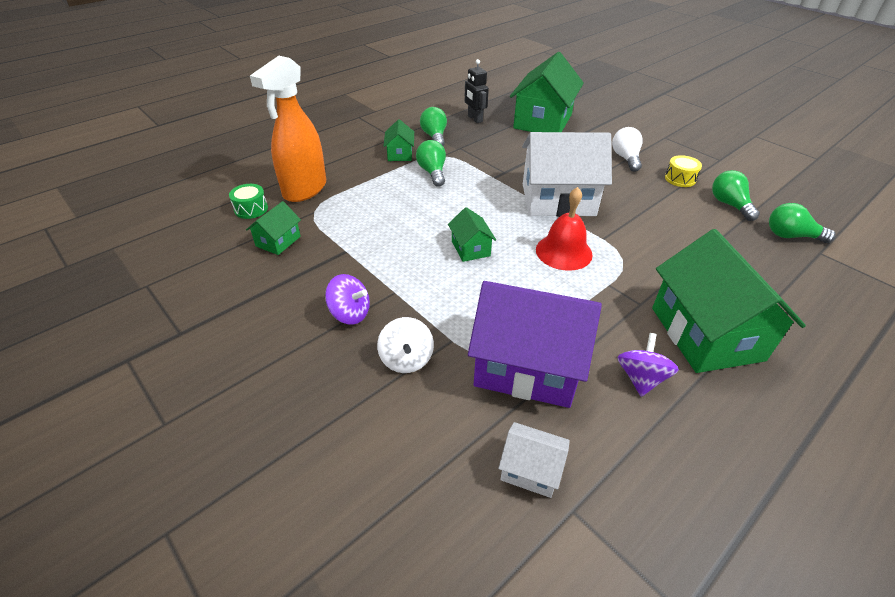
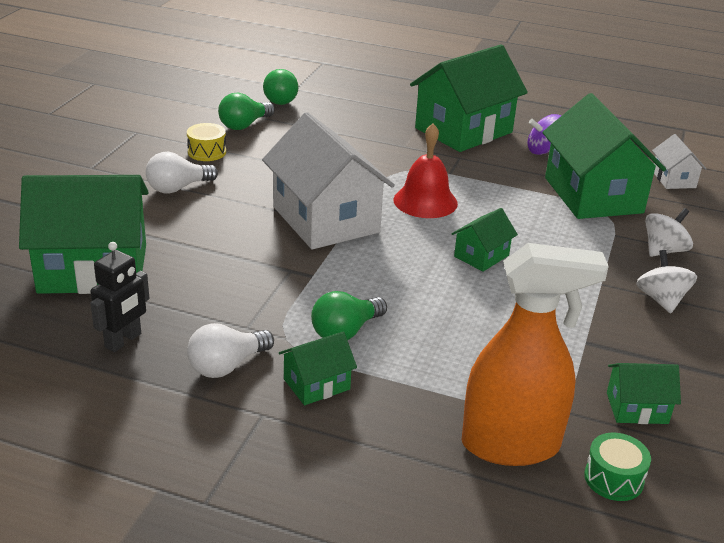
camera: 120 degrees left, 10 degrees down
(350, 313) = (661, 300): purple spinning top -> white spinning top
(434, 137) = (227, 366): green light bulb -> white light bulb
(527, 365) = (593, 195): purple house -> green house

